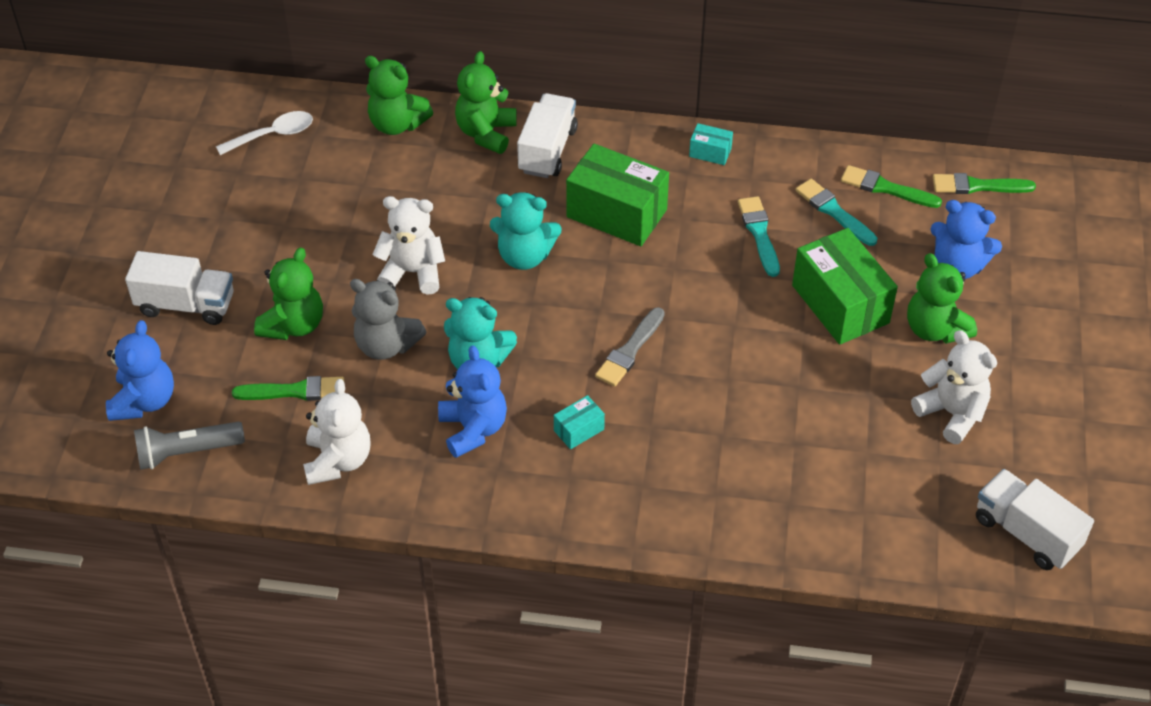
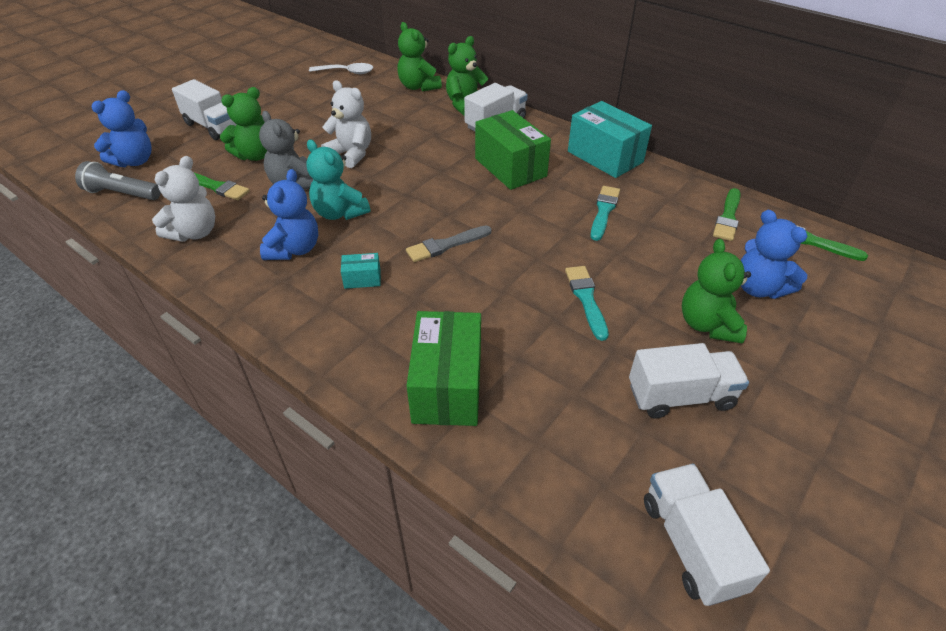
camera: 30 degrees right, 5 degrees down
(524, 256) = (428, 169): turquoise teddy bear -> none
(710, 152) = (605, 157): turquoise box -> turquoise box, size x2.21
(833, 211) = (673, 217): turquoise brush -> turquoise brush (586, 299)
(840, 304) = (635, 276): green box -> green box (447, 386)
(885, 188) = (728, 217): green brush -> green brush turned 120 degrees counterclockwise
(952, 413) = (680, 396): white teddy bear -> white truck

